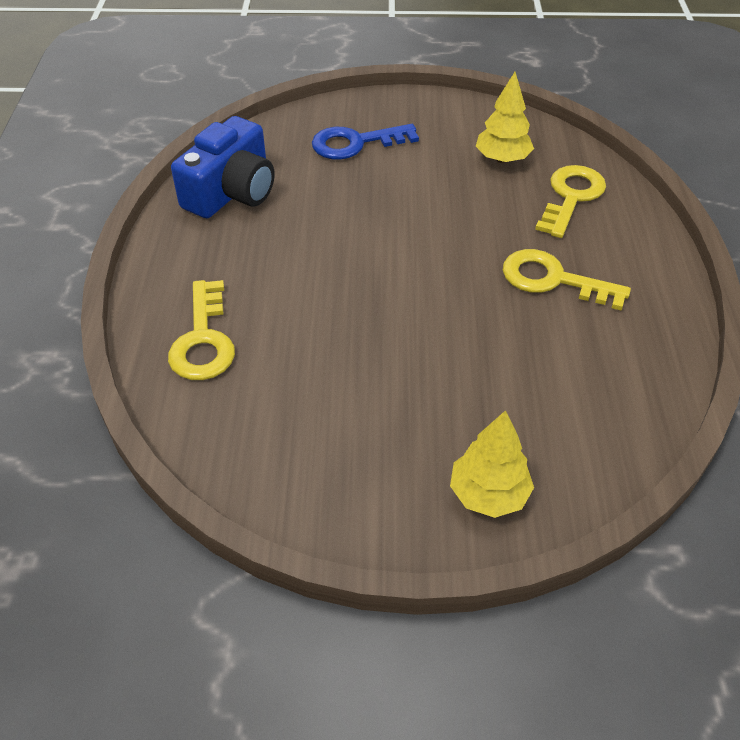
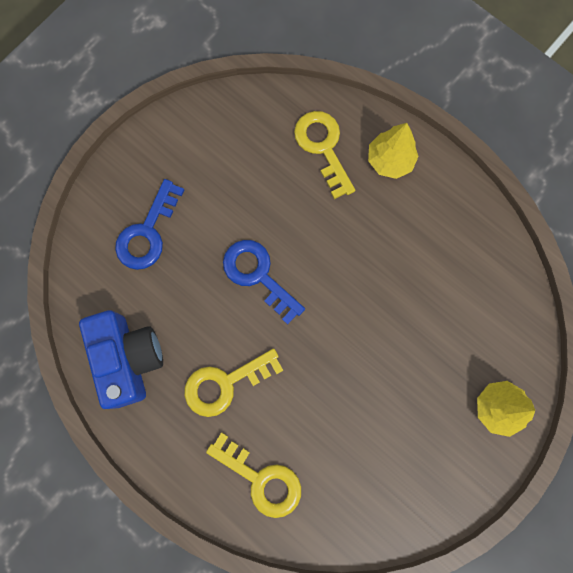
camera: 50 degrees left, 30 degrees up
(400, 224) = (258, 275): none -> blue key
(502, 159) = (250, 153): yellow tree -> yellow tree (390, 160)
(553, 280) = (382, 229): yellow key -> yellow key (225, 383)

